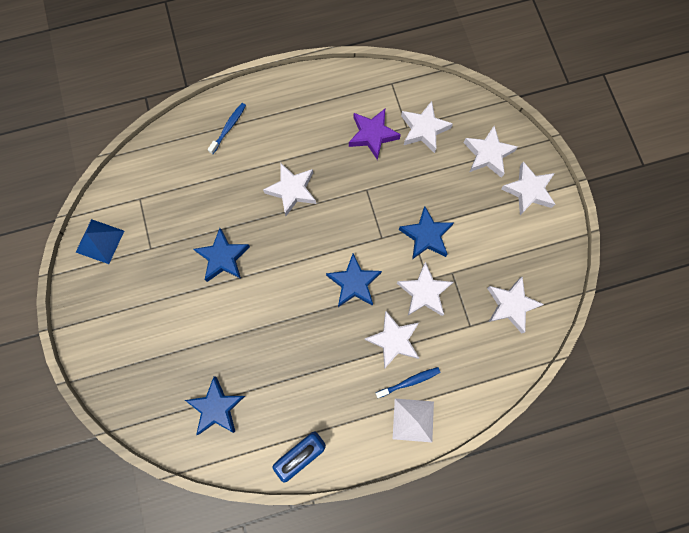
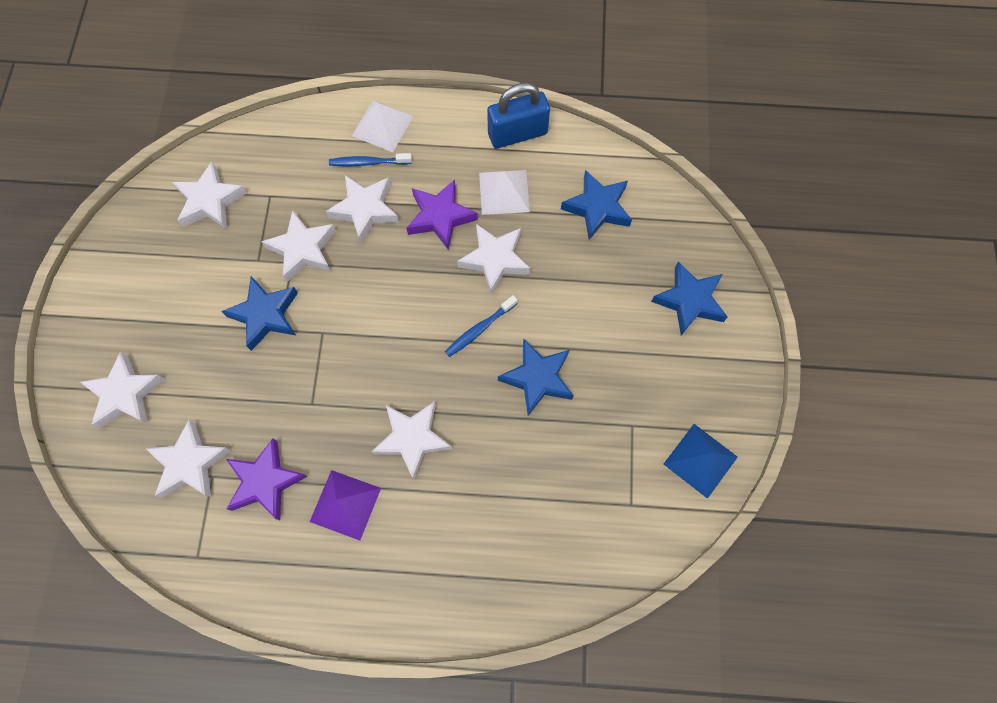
camera: 160 degrees left, 5 degrees down
(228, 128) = (469, 573): blue toothbrush -> blue toothbrush (480, 329)
(294, 394) = (504, 192): none -> white pyramid
(318, 139) = (345, 504): none -> purple pyramid
(335, 355) = (440, 217): none -> purple star
(354, 283) = (382, 289): blue star -> blue star (689, 301)
(528, 191) = (104, 326): white star -> white star (495, 260)

